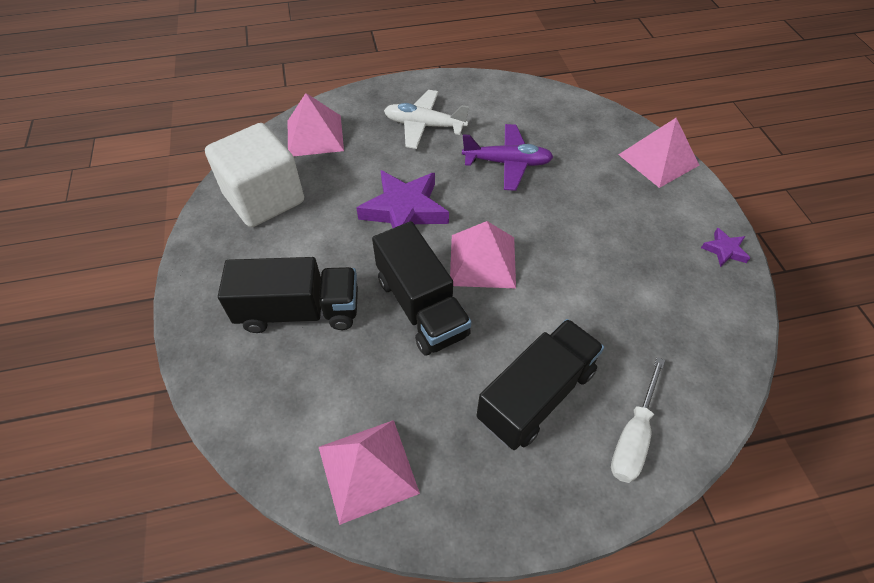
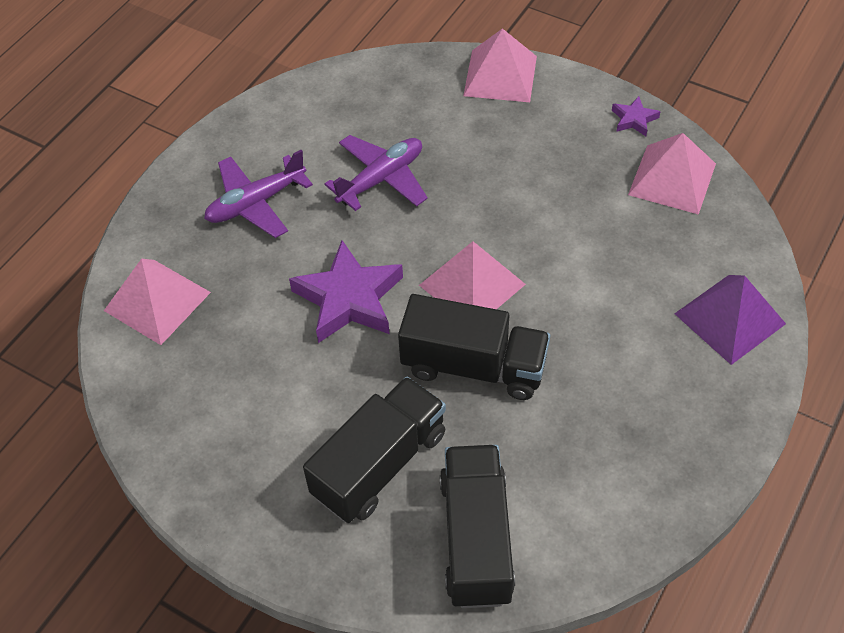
camera: 45 degrees left, 0 degrees up
(264, 198) = (198, 403): white cube -> none
(367, 469) = (594, 518): pink pyramid -> pink pyramid (672, 179)
(424, 126) = (256, 203): white plane -> purple plane
(536, 395) = (639, 351): black truck -> black truck (476, 538)
(633, 436) = (730, 318): white screwdriver -> purple pyramid

